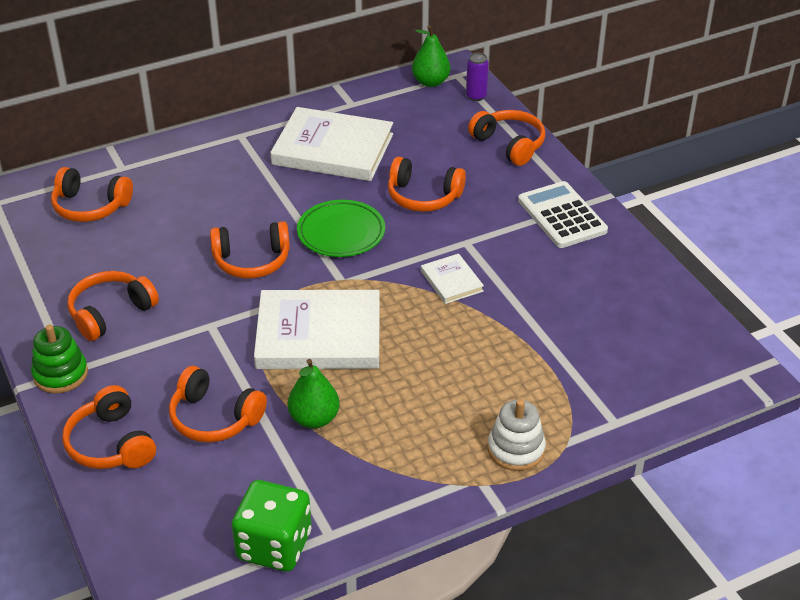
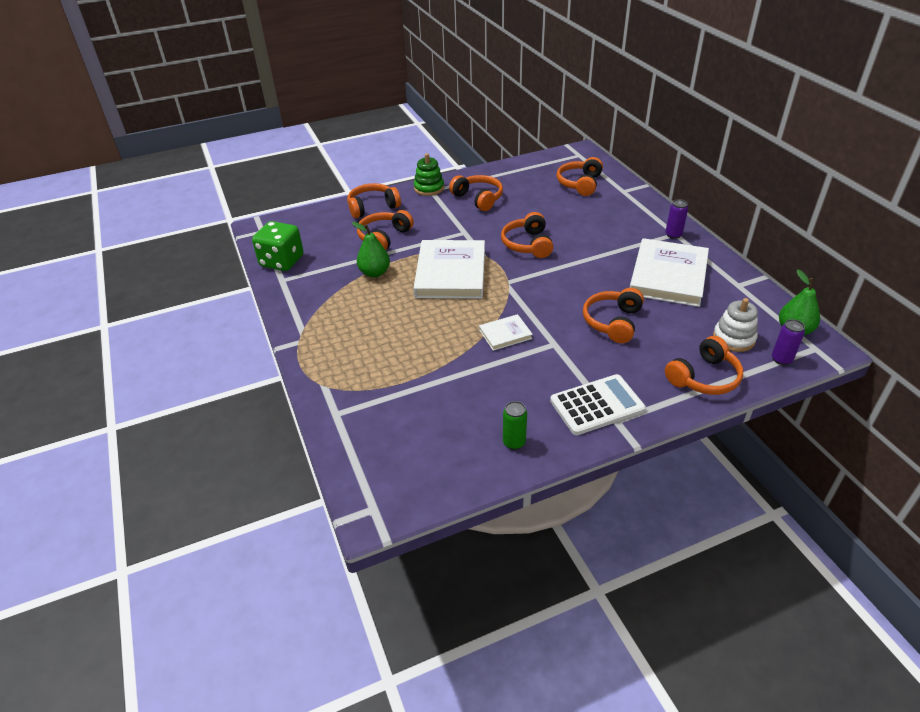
camera: 95 degrees right, 0 degrees up
(243, 137) = (673, 235): none -> purple can
(341, 233) = (561, 281): green plate -> none
(516, 449) = (324, 358): white stacking toy -> white stacking toy (733, 338)
(627, 274) = (514, 442): none -> green can

